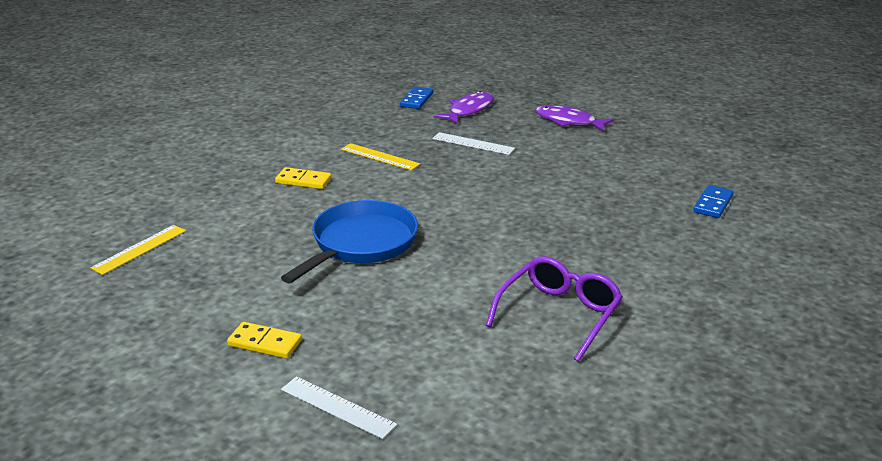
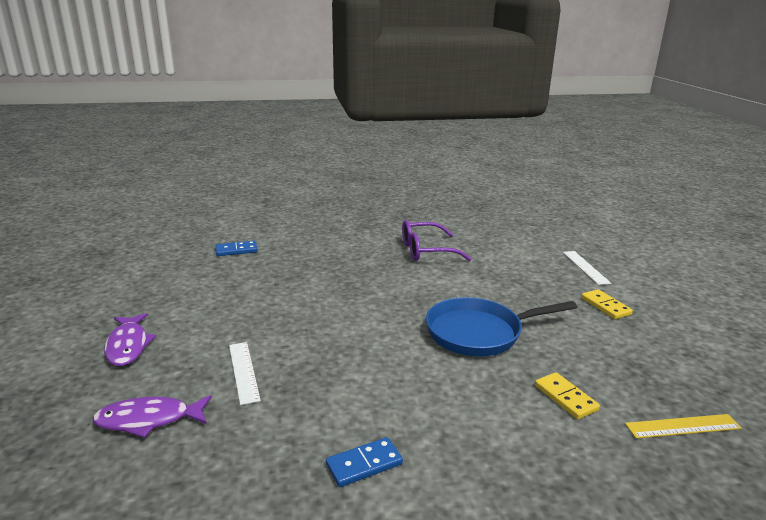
camera: 135 degrees left, 5 degrees down
(303, 181) = (455, 422): yellow domino -> yellow domino (565, 397)
(380, 157) = (343, 409): yellow ruler -> none
(416, 100) = (145, 484): blue domino -> blue domino (364, 464)

